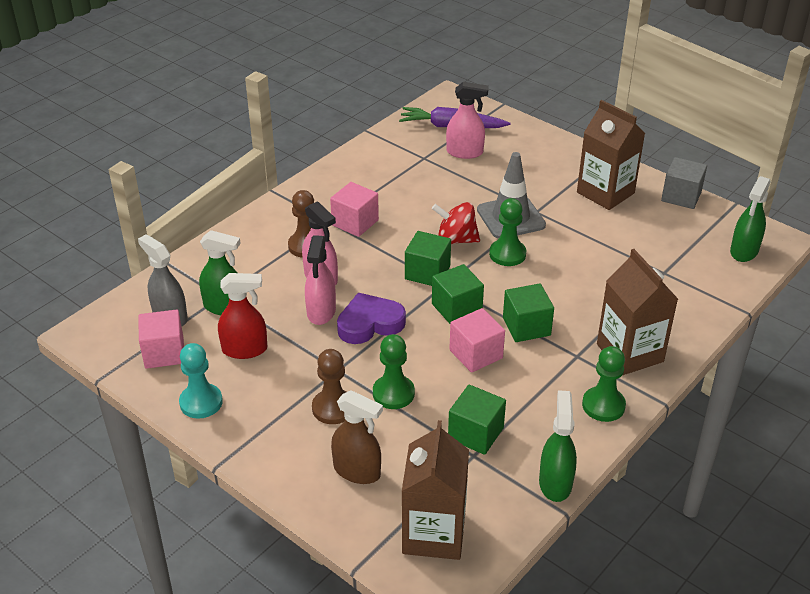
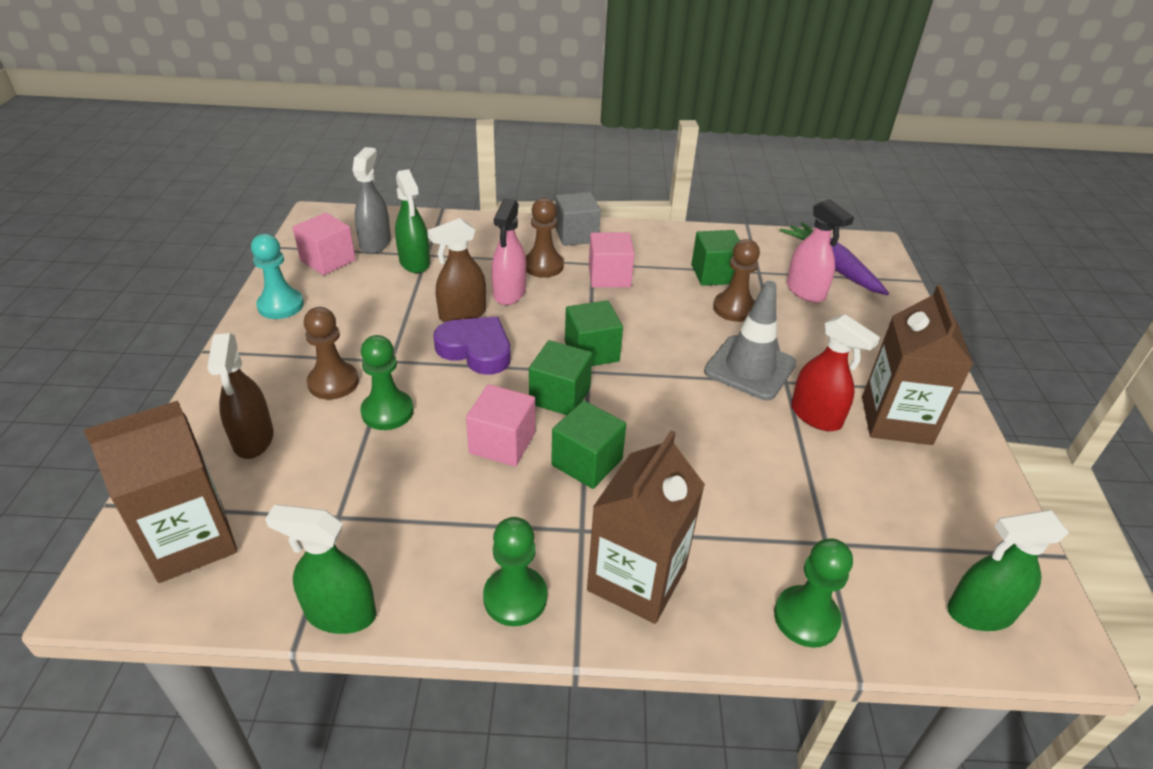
camera: 50 degrees right, 0 degrees up
(245, 349) = (369, 297): red spray bottle -> red spray bottle (816, 416)
(321, 312) = (462, 314): pink spray bottle -> brown spray bottle
(449, 190) = (734, 308): none -> brown pawn
(456, 240) = (665, 347): red spinning top -> none
(475, 433) = (374, 502): green cube -> green cube (714, 274)
(507, 254) = (688, 392): green pawn -> green pawn (806, 618)
(555, 483) = (340, 614): green spray bottle -> green spray bottle turned 135 degrees counterclockwise
(681, 196) = (991, 491): grey cube -> grey cube (576, 235)

